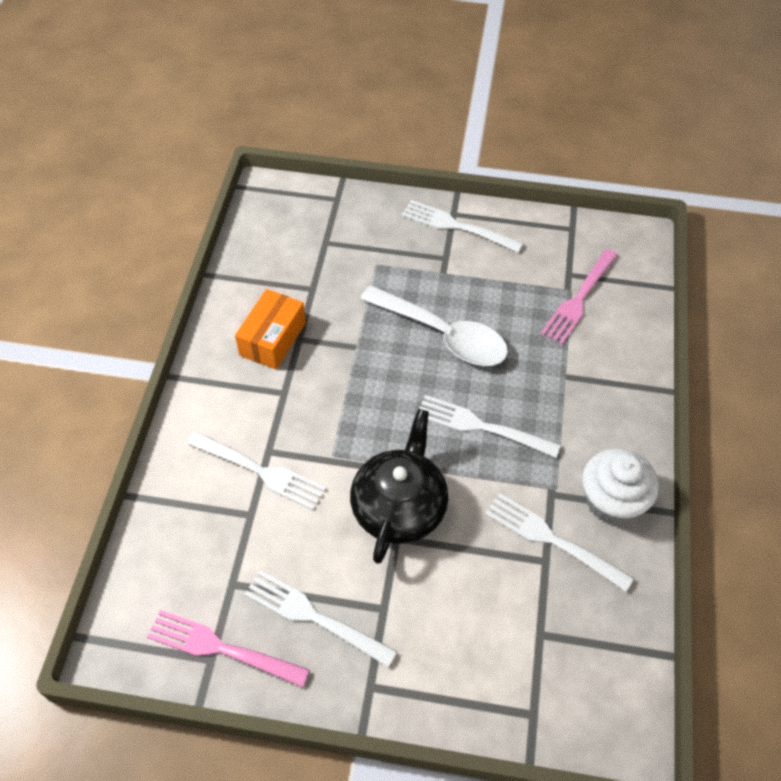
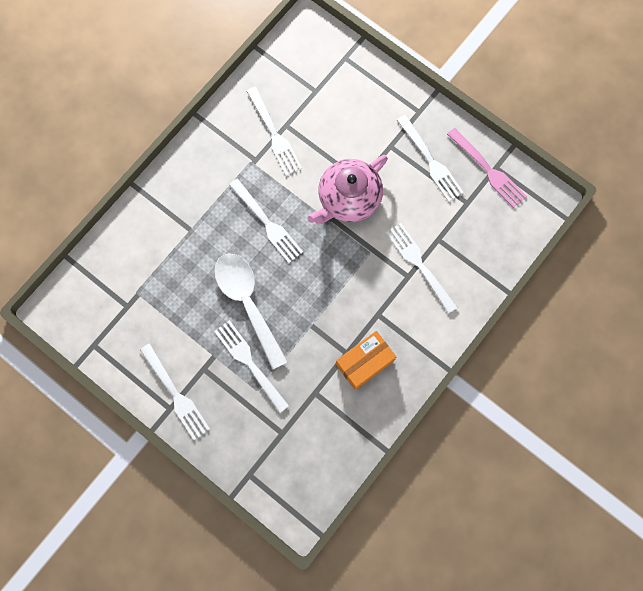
camera: 150 degrees left, 20 degrees up
(399, 506) = (348, 198): black teapot -> pink teapot
(400, 283) = (250, 363): none -> white fork
(579, 298) = (135, 282): pink fork -> none
(611, 501) = (224, 138): white cupcake -> none

